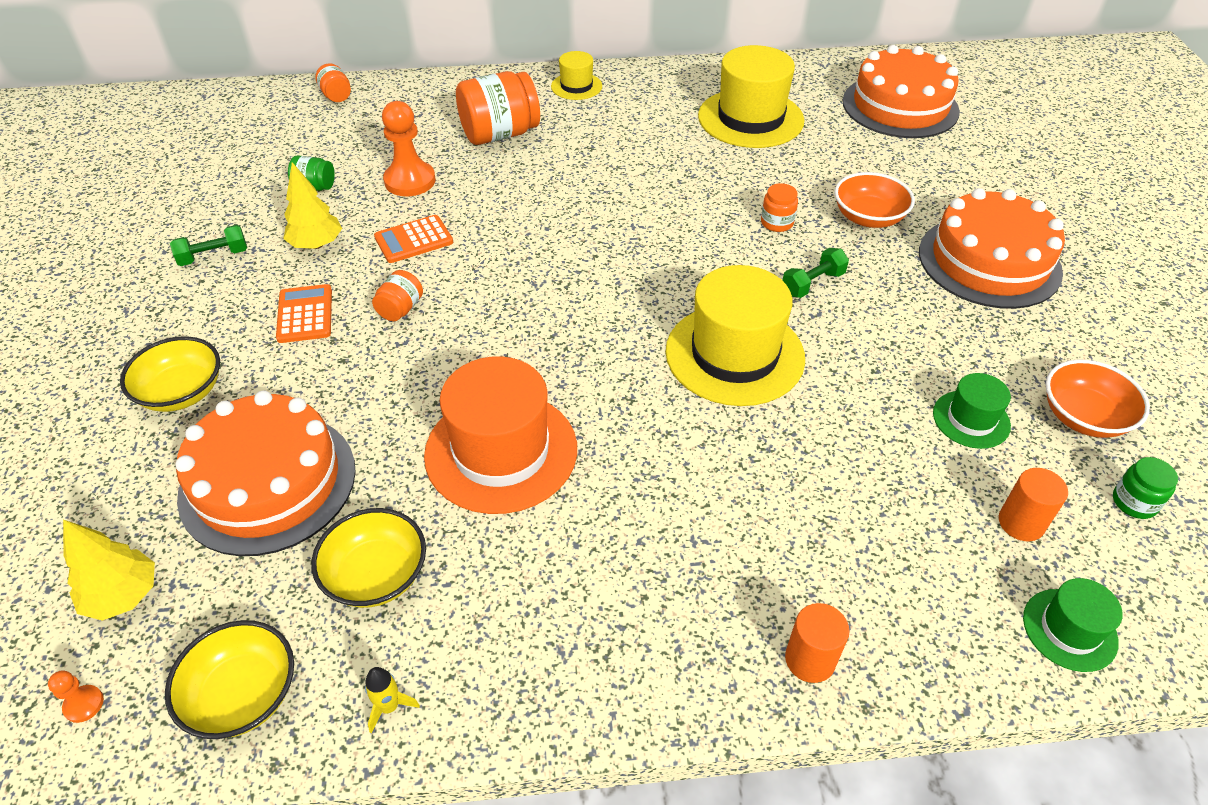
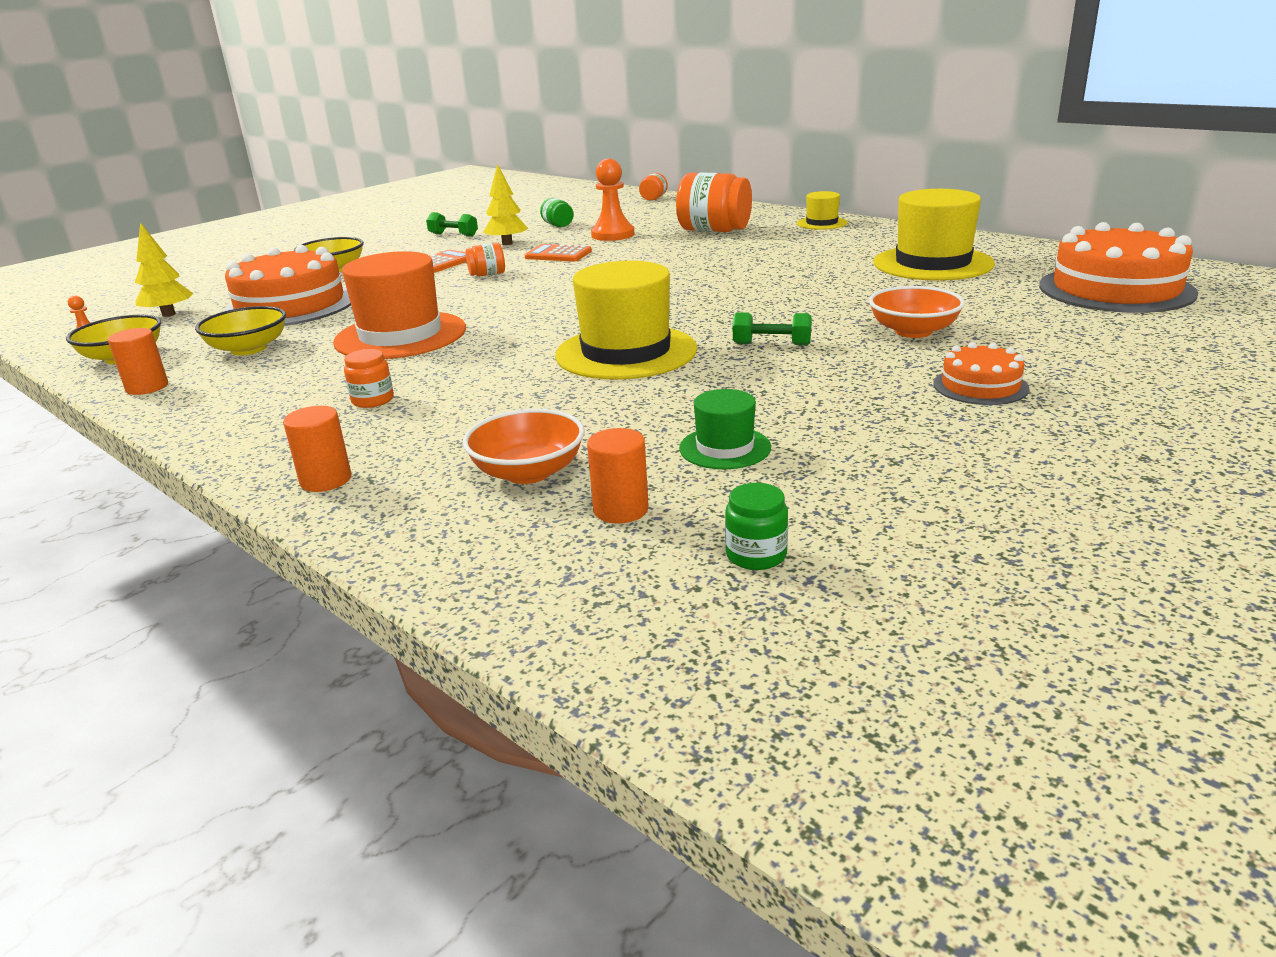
camera: 50 degrees right, 20 degrees down
(389, 706) = (147, 387): yellow rocket -> orange cylinder
(777, 223) = (820, 311): orange jar -> orange jar (373, 400)
(989, 261) = (980, 386): orange cake -> orange cake, size x0.51
(1069, 629) = (508, 574): green hat -> none
(1083, 417) = (840, 493): orange bowl -> orange bowl (528, 472)

